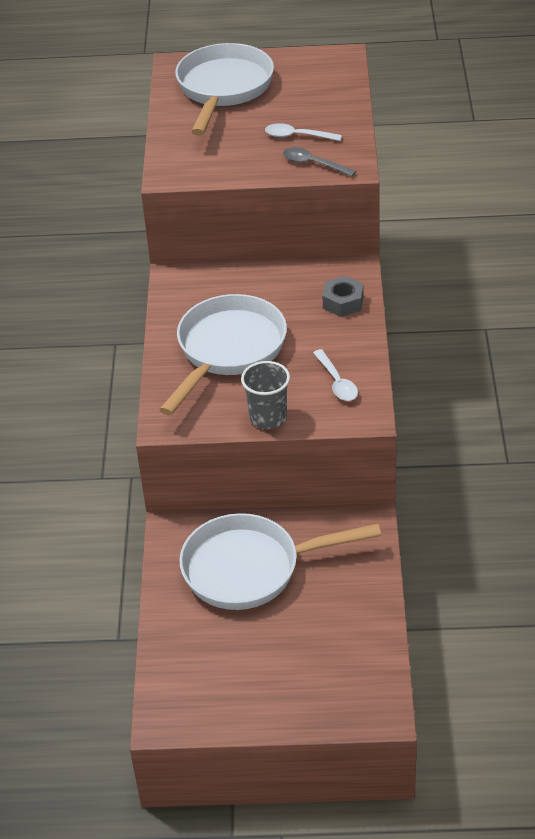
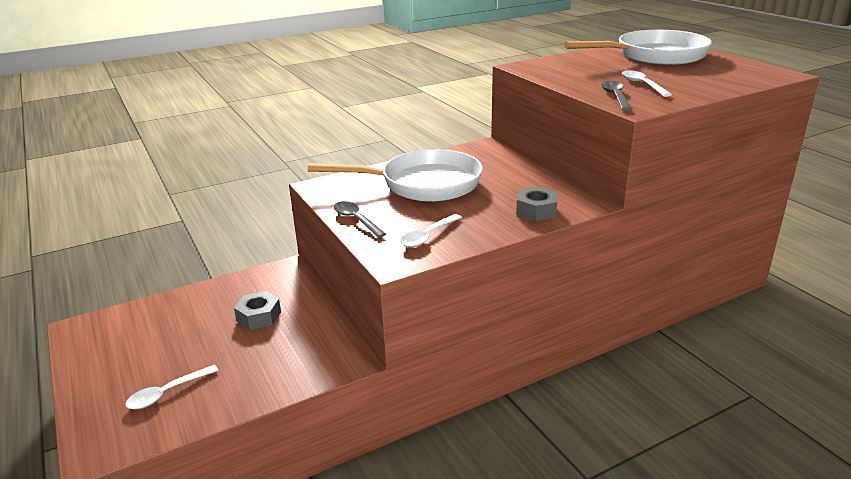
camera: 60 degrees right, 15 degrees down
(250, 568) = (259, 316): white pan -> grey nut
(268, 417) = (356, 220): grey cup -> grey spoon
(331, 655) = (167, 393): none -> white spoon

